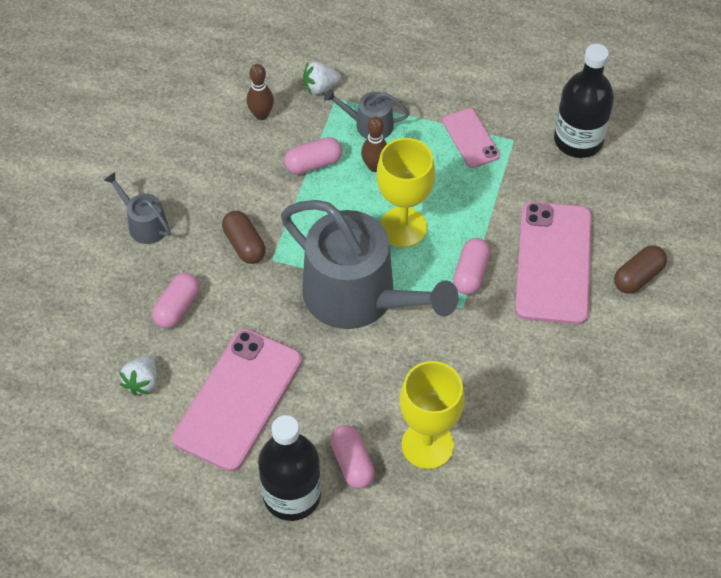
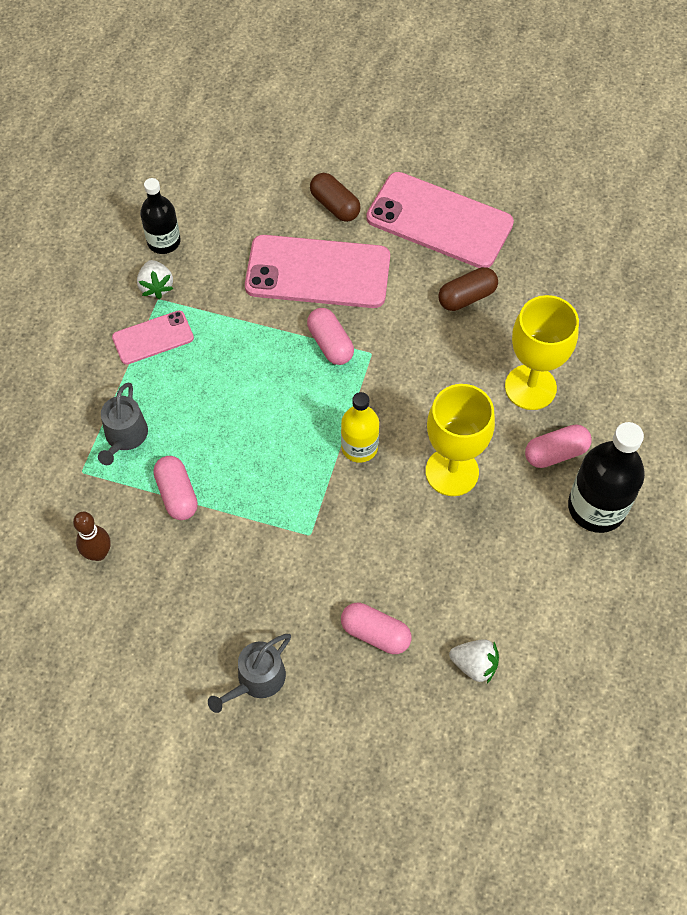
camera: 90 degrees left, 5 degrees up
(238, 399) = (490, 563): pink phone -> pink phone (439, 221)
(244, 245) = (289, 565): brown capsule -> brown capsule (467, 297)
(320, 87) = (62, 488): white strawberry -> white strawberry (156, 287)
(359, 297) = (359, 447): grey watering can -> yellow bottle
(375, 166) = (185, 431): brown bowling pin -> none
(403, 227) = (270, 404): yellow goblet -> yellow goblet (452, 472)
(470, 273) = (330, 344): pink capsule -> pink capsule turned 45 degrees clockwise
(578, 140) = (164, 242): black bottle -> black bottle, size x0.64

